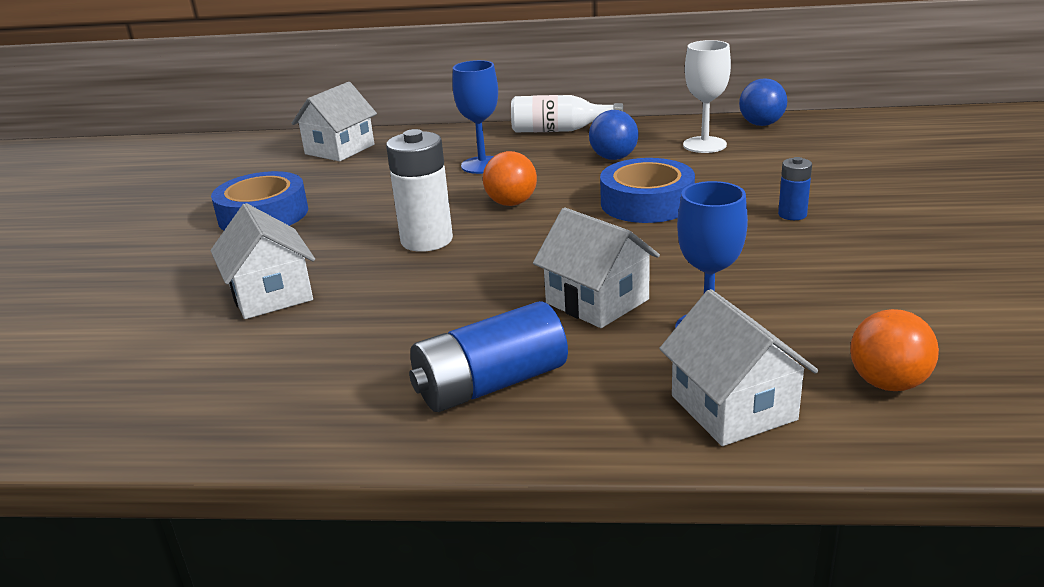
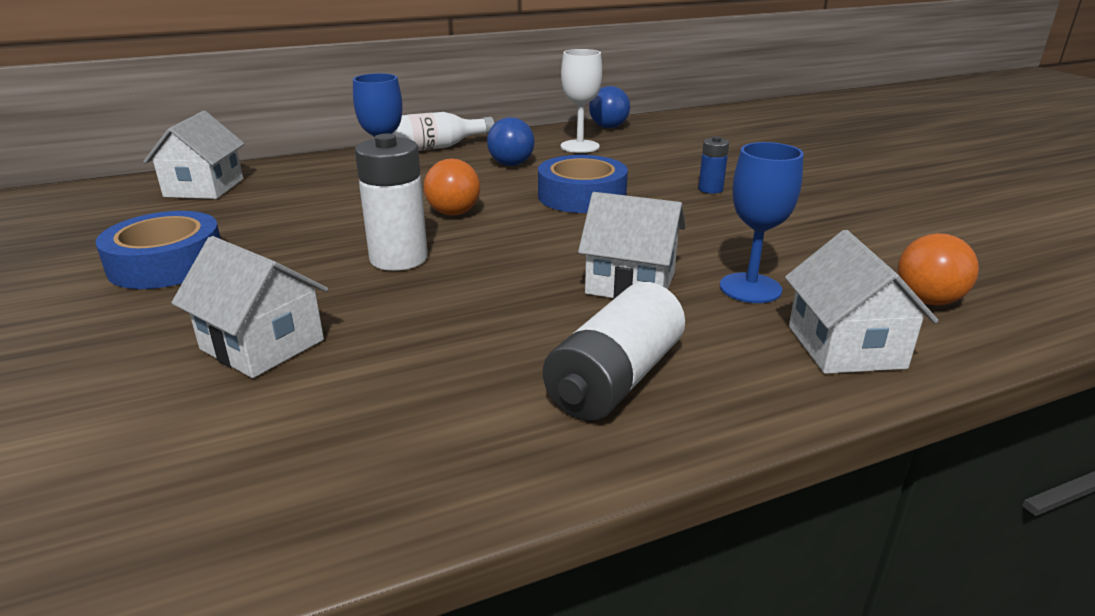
camera: 30 degrees left, 0 degrees up
(490, 384) = (614, 380): blue battery -> white battery
(733, 408) = (845, 347): white house -> white house turned 45 degrees clockwise

